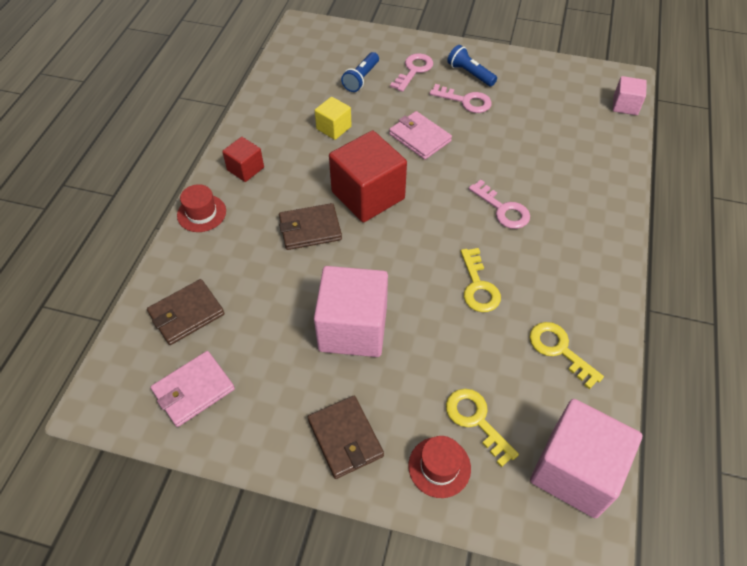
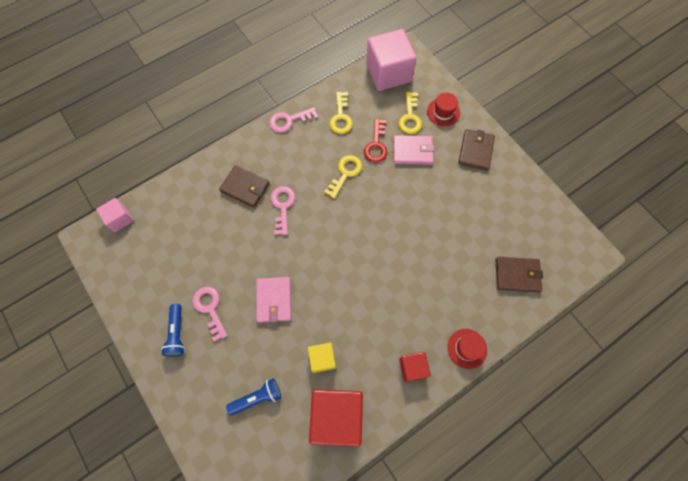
camera: 140 degrees left, 15 degrees up
(193, 390) = (536, 225): pink wallet -> pink wallet (412, 151)
(310, 229) = (406, 280): brown wallet -> brown wallet (245, 188)
(353, 328) = (430, 199): pink cube -> none
(368, 195) = (350, 278): red cube -> red cube (337, 416)
(413, 70) = (211, 373): pink key -> pink key (289, 120)
(479, 346) = (376, 145): none -> red key

